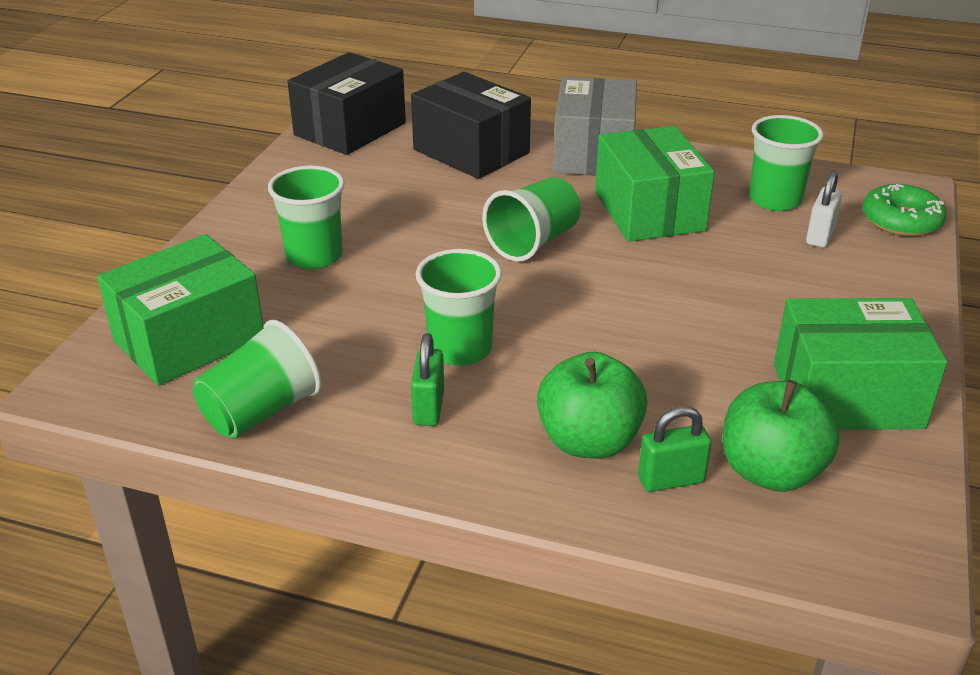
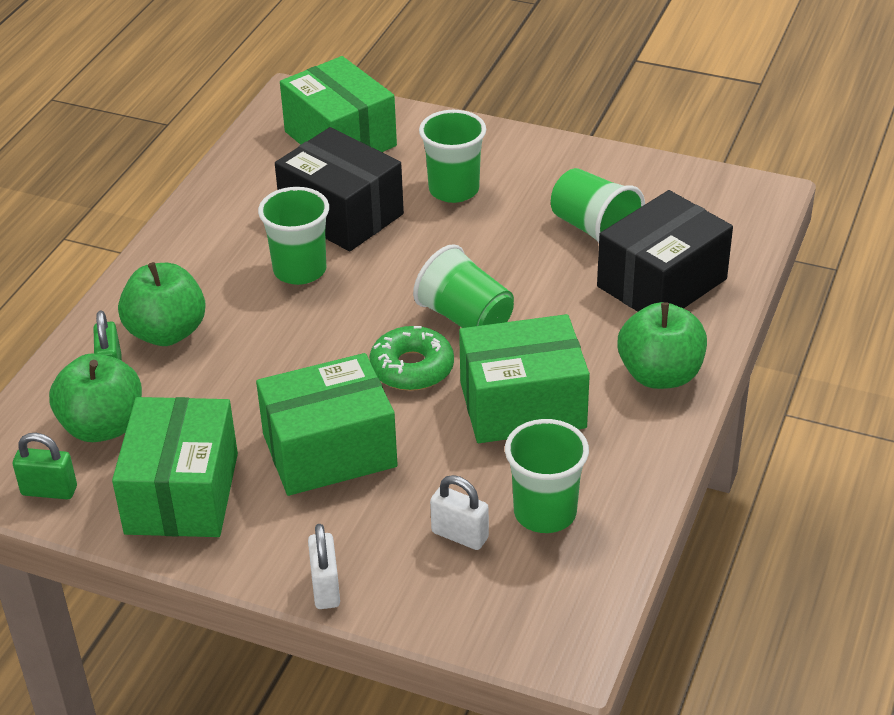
camera: 95 degrees right, 5 degrees up
(261, 411) = (244, 178): green cup -> green cup (594, 230)
(350, 129) = (711, 199): black box -> black box (342, 214)
(429, 408) = (228, 254): green padlock -> green padlock (49, 491)
(593, 153) = (660, 375): grey box -> green apple
(746, 308) = (329, 450): none -> green box
(901, 221) = (488, 618): green donut -> green donut (412, 368)
(918, 297) = (325, 588): none -> white padlock

